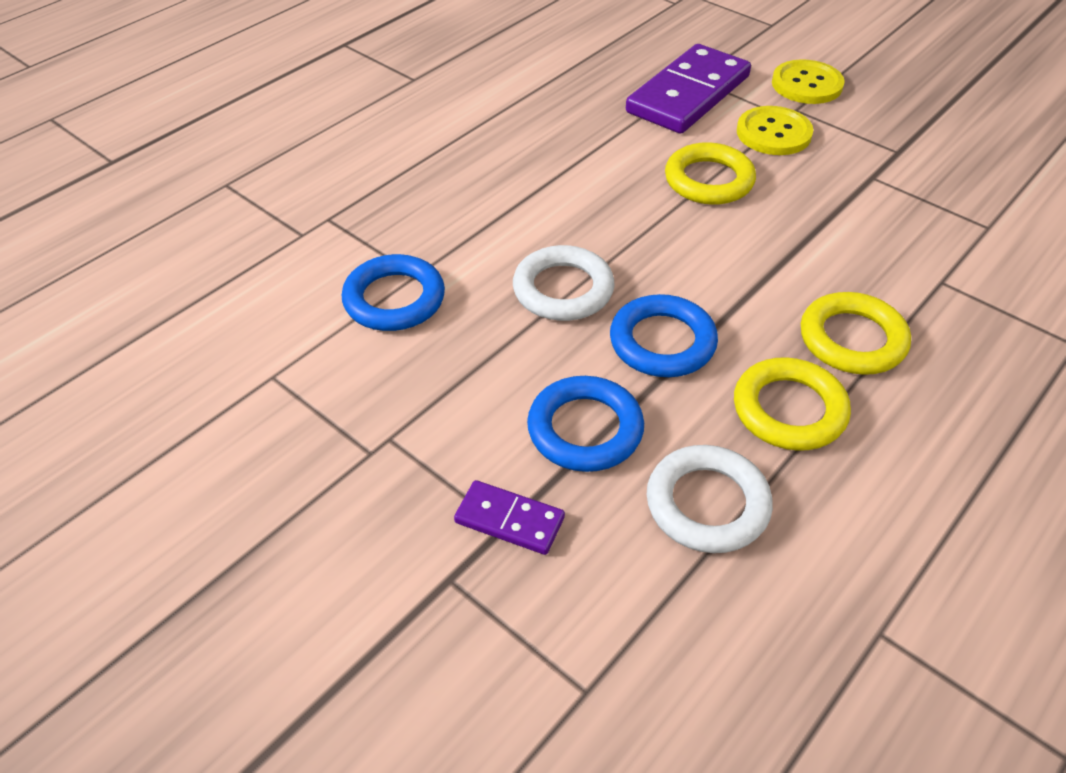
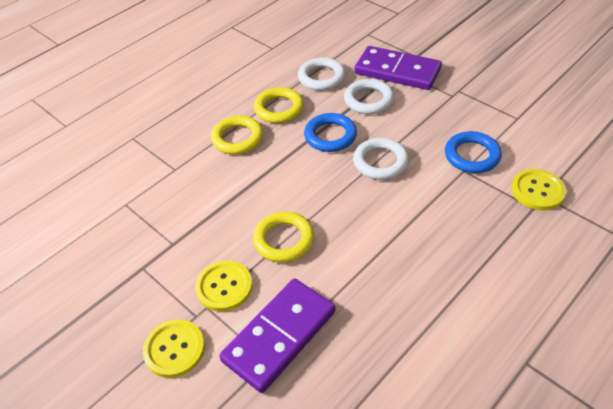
camera: 175 degrees left, 0 degrees up
(309, 241) = (537, 191): none -> yellow button
(509, 520) = (397, 71): purple domino -> purple domino, size x2.07
(585, 429) = (368, 100): blue ring -> white ring

